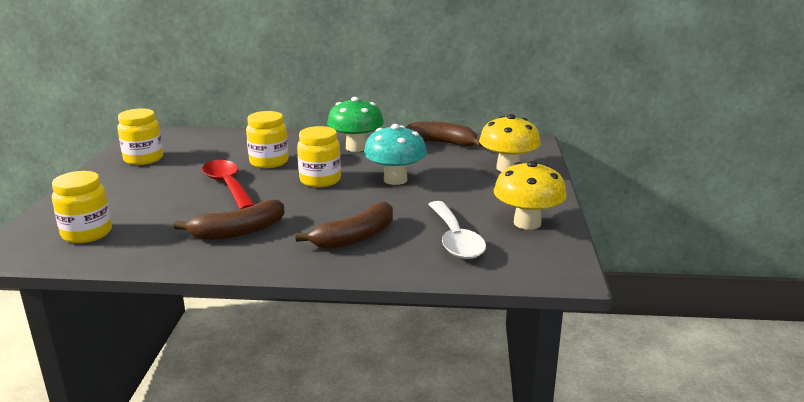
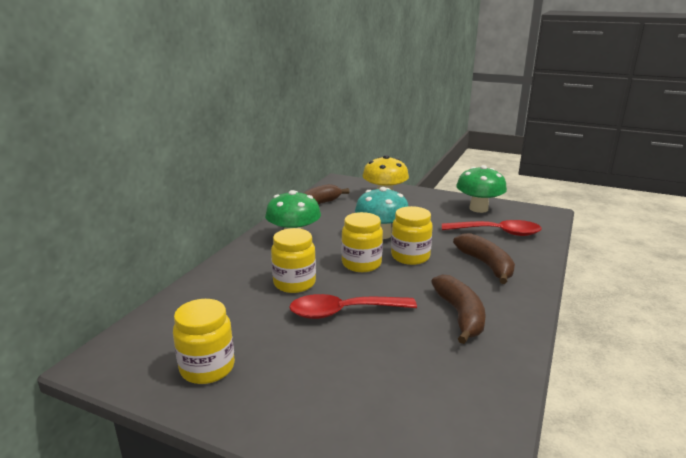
camera: 70 degrees left, 0 degrees up
(87, 233) = (433, 419): yellow jar -> yellow jar (410, 257)
(455, 239) = (497, 232): white spoon -> red spoon
(527, 223) = (478, 209): yellow mushroom -> green mushroom

